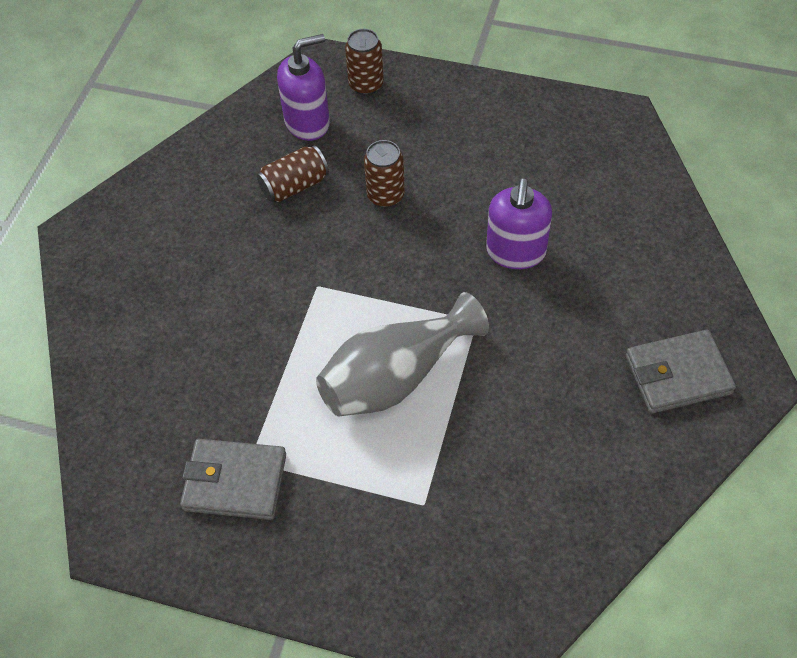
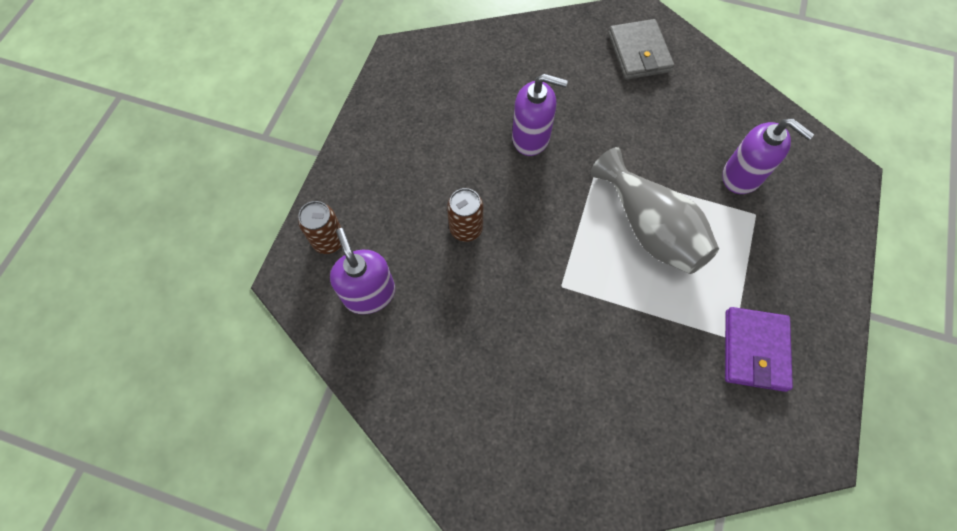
camera: 90 degrees left, 10 degrees up
(235, 482) = (754, 350): grey wallet -> purple wallet
(294, 186) = (447, 305): brown can -> none
(482, 493) = (742, 176): none -> purple soap dispenser

